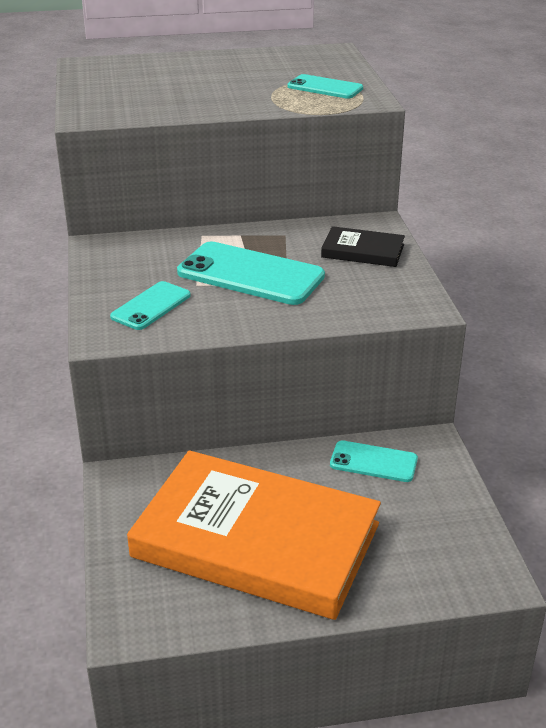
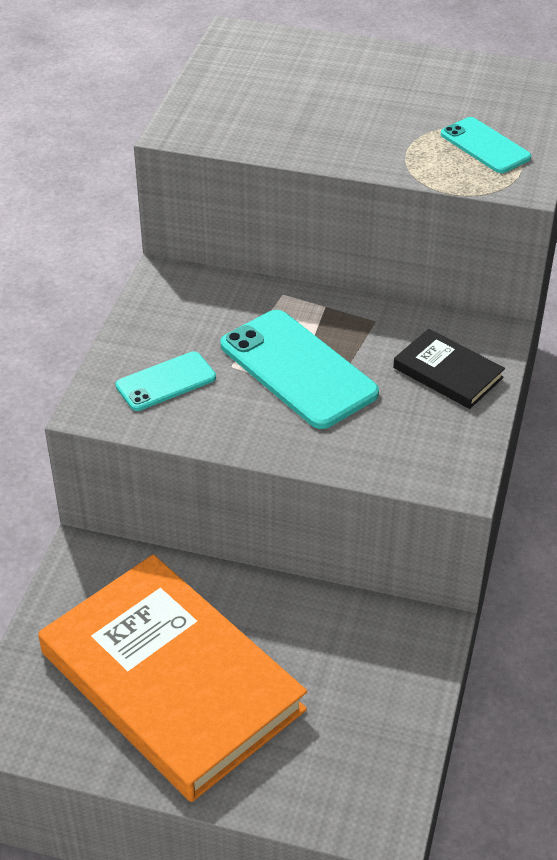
camera: 25 degrees right, 10 degrees up
(373, 462) = (351, 632): turquoise phone -> none

